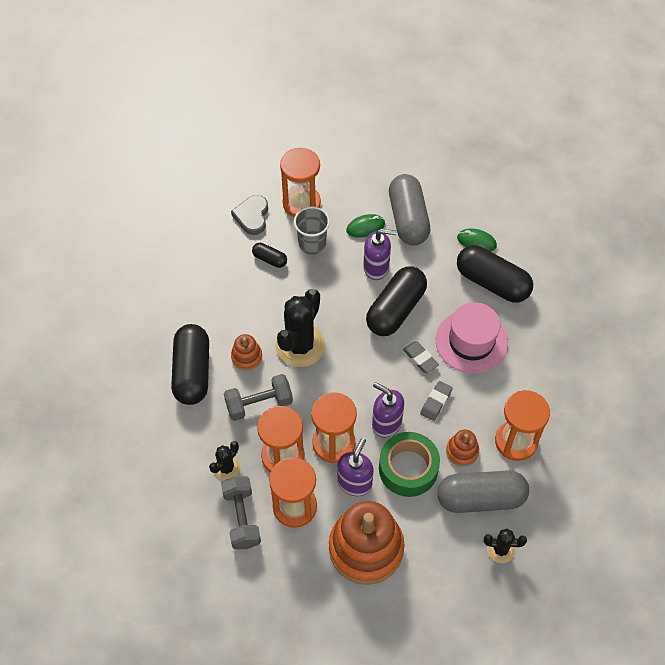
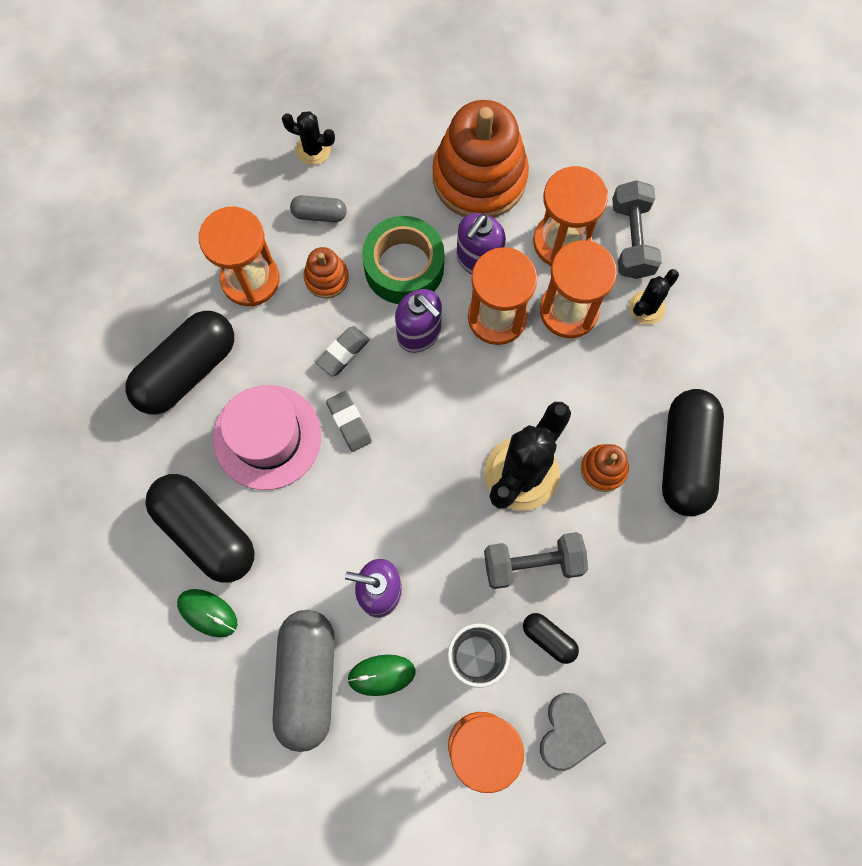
camera: 170 degrees left, 15 degrees up
(259, 404) = (593, 391): grey dumbbell -> grey dumbbell (533, 563)
(396, 310) = (366, 510): black capsule -> black capsule (187, 370)
(481, 498) = (319, 214): grey capsule -> grey capsule, size x0.47

